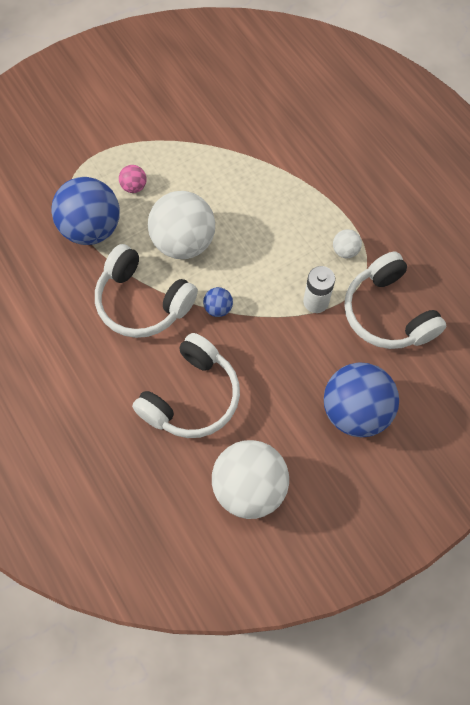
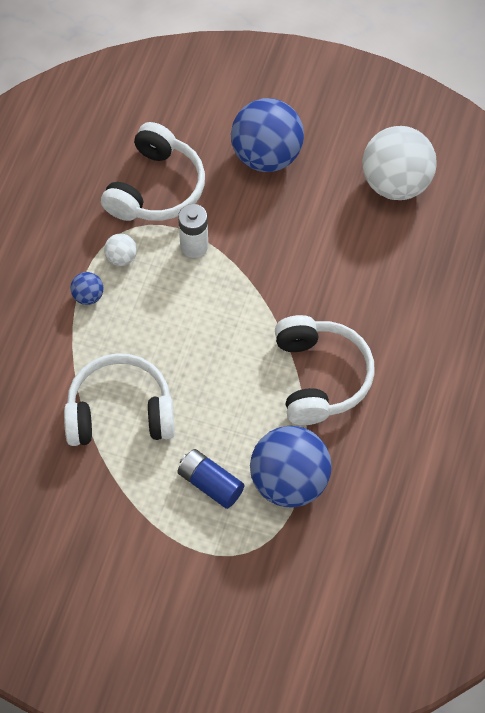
camera: 130 degrees left, 5 degrees down
(134, 187) = (210, 483): pink ball -> blue battery
(183, 242) = (231, 391): white ball -> none
(191, 396) = (366, 274): white headphones -> white headphones (120, 412)
(218, 308) = (270, 314): blue ball -> blue ball (88, 296)

